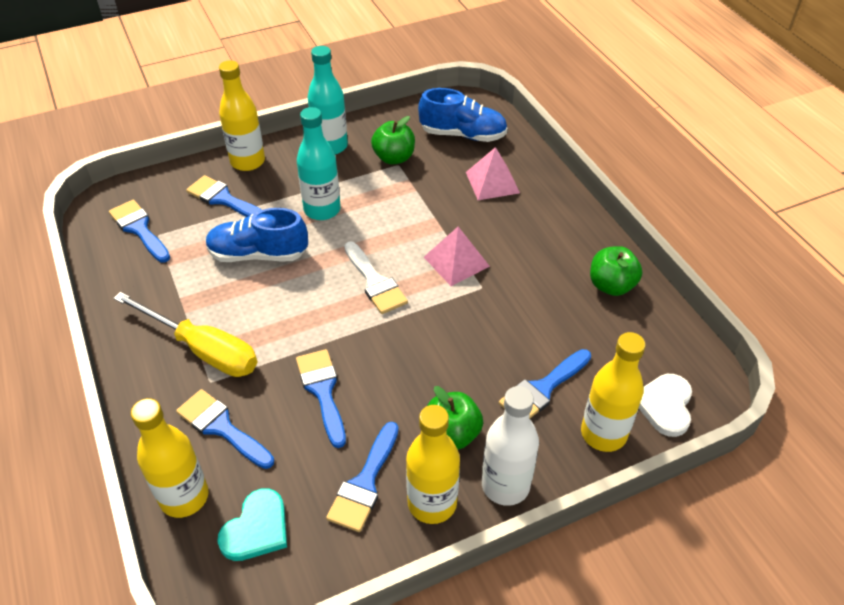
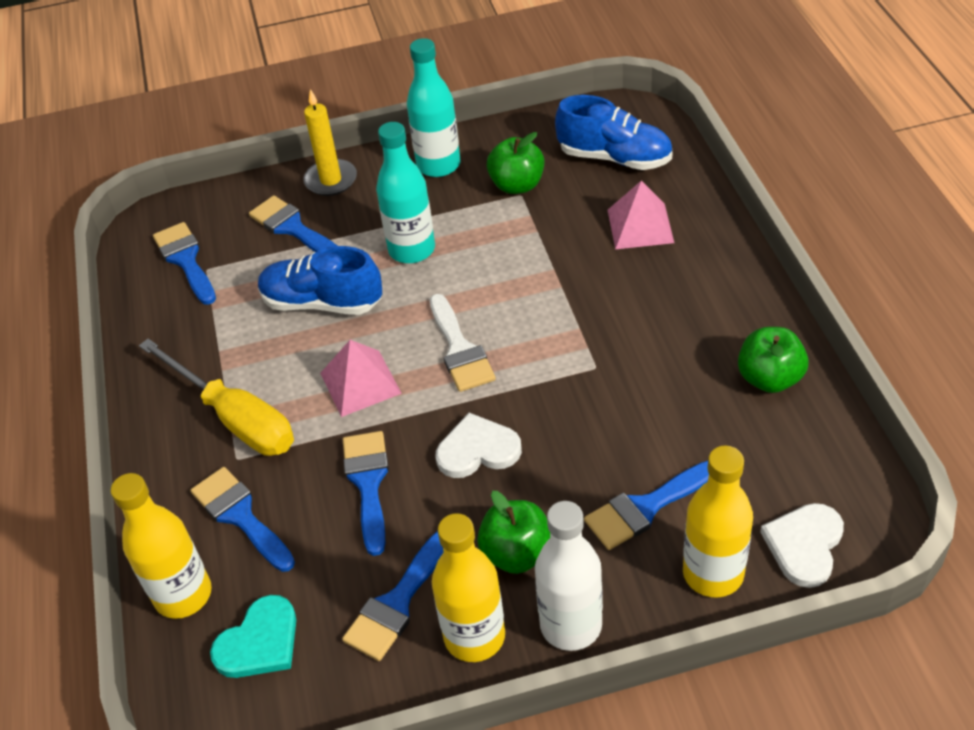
camera: 15 degrees right, 0 degrees up
(248, 162) = (331, 180): yellow bottle -> yellow candle
(404, 357) = (477, 450): none -> white heart
(456, 261) = (569, 330): pink pyramid -> pink pyramid (360, 383)

